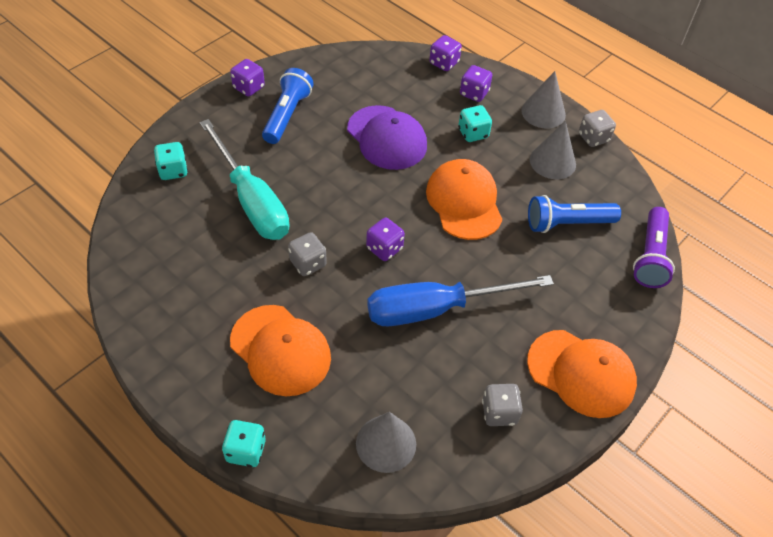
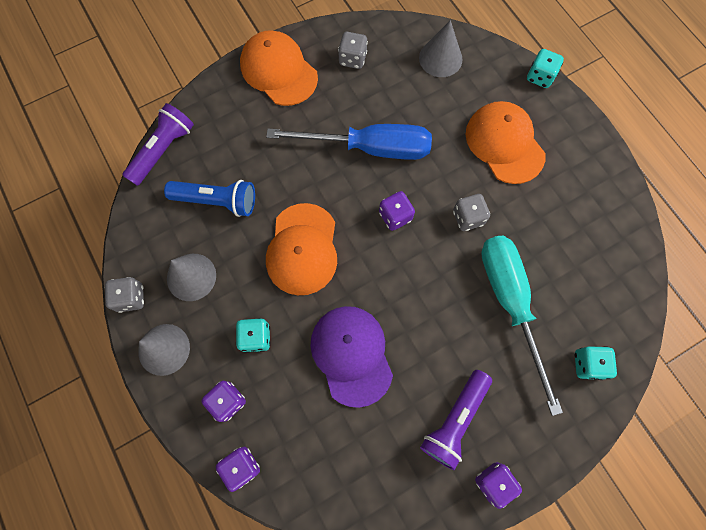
camera: 160 degrees left, 20 degrees up
(287, 115) = (454, 420): blue flashlight -> purple flashlight

